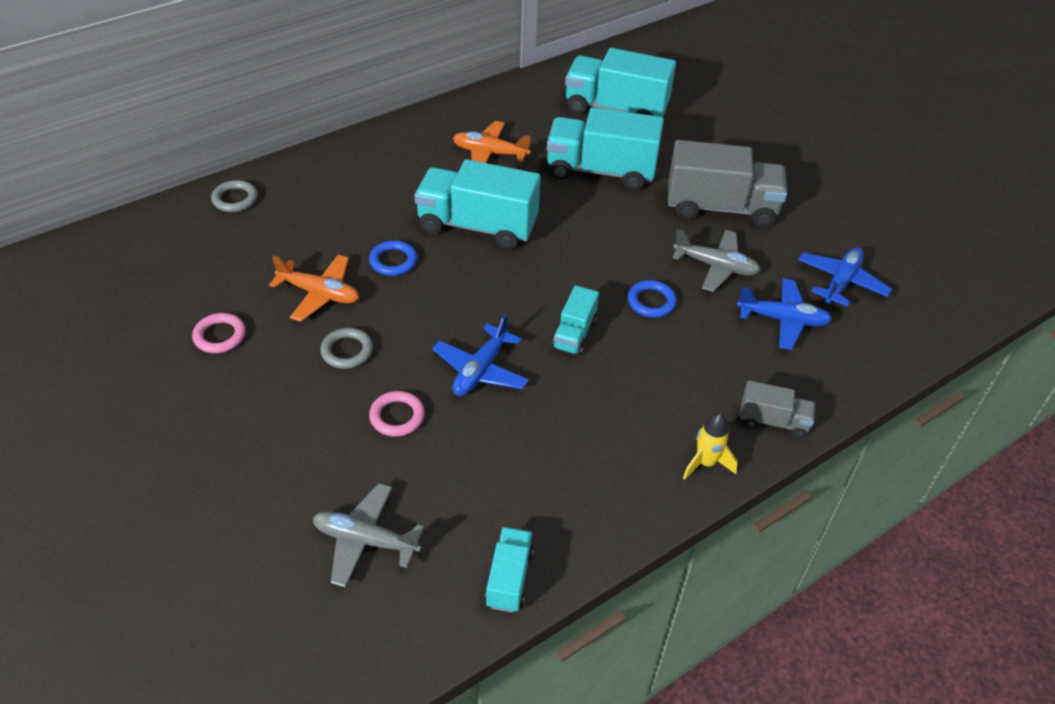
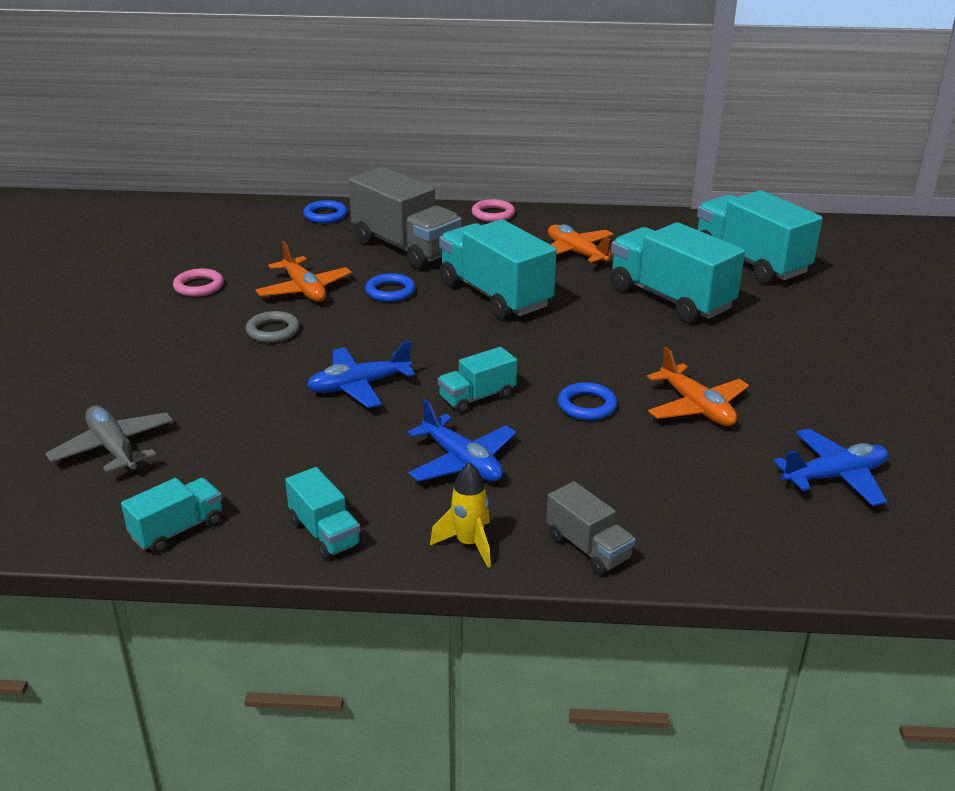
camera: 40 degrees right, 15 degrees down
(235, 199) = (325, 215): grey ring -> blue ring
(397, 416) = (250, 386): pink ring -> pink ring (493, 214)
(610, 514) = (324, 533): none -> turquoise truck
(715, 266) = (696, 407): grey plane -> orange plane
(720, 207) = (767, 367): grey truck -> grey truck (405, 247)
(782, 320) = (716, 477): blue plane -> blue plane (462, 462)

